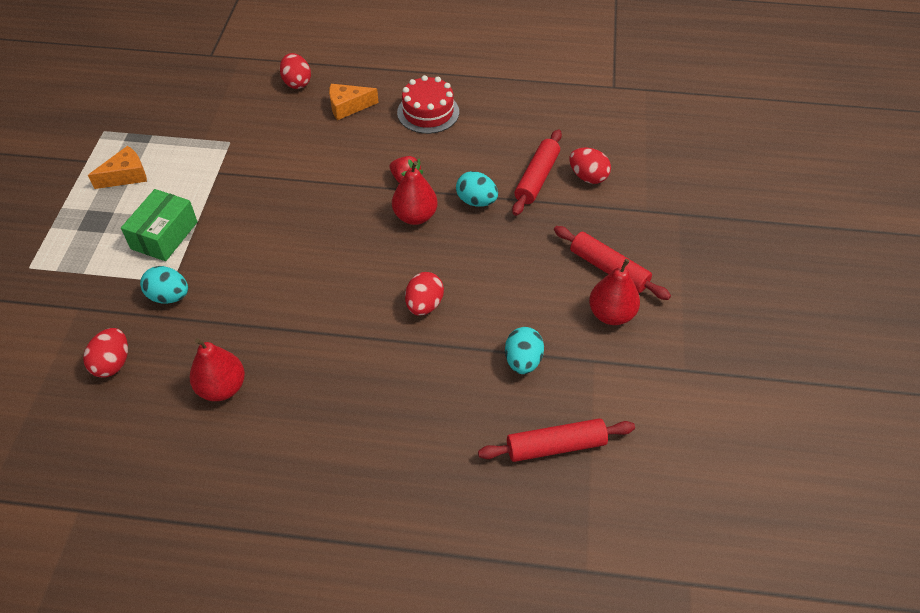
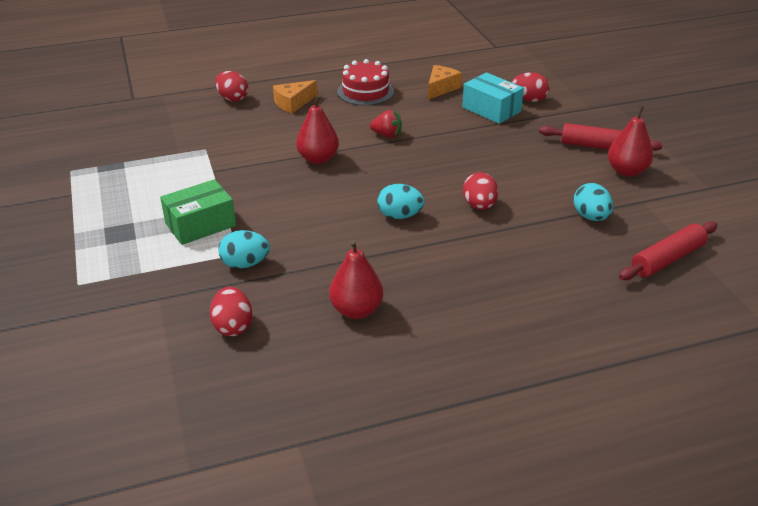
camera: 25 degrees left, 15 degrees down
(126, 176) = (123, 194): orange cheese -> orange cheese (441, 88)
(164, 235) = (200, 224): green box -> green box turned 60 degrees clockwise
(415, 216) = (417, 155): red pear -> red pear (318, 159)
(476, 201) = (458, 134): turquoise egg -> turquoise egg (400, 216)
(536, 178) = (491, 109): red rolling pin -> turquoise box

